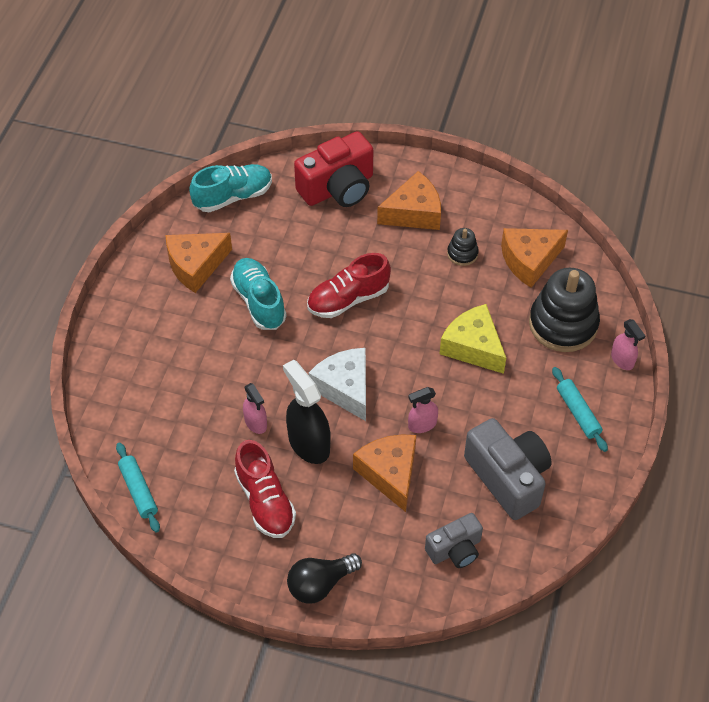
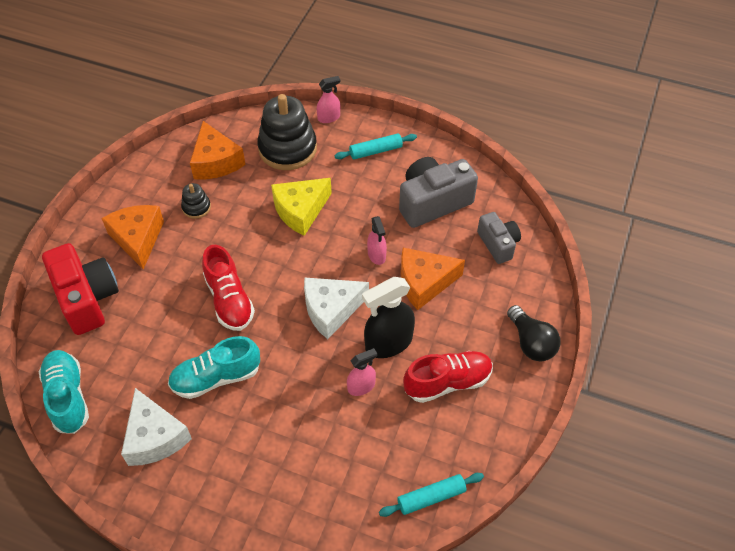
camera: 85 degrees left, 0 degrees up
(196, 266) = (155, 437): orange cheese -> white cheese

